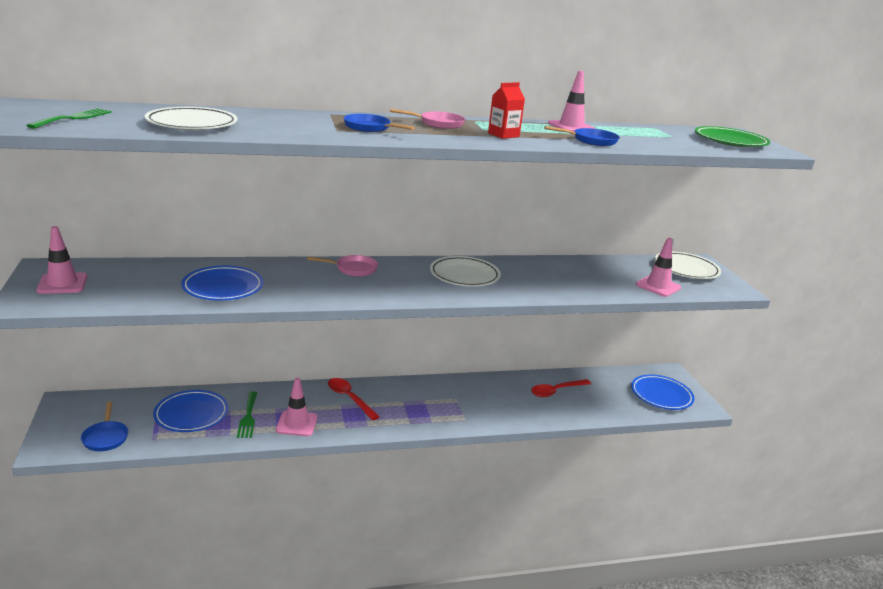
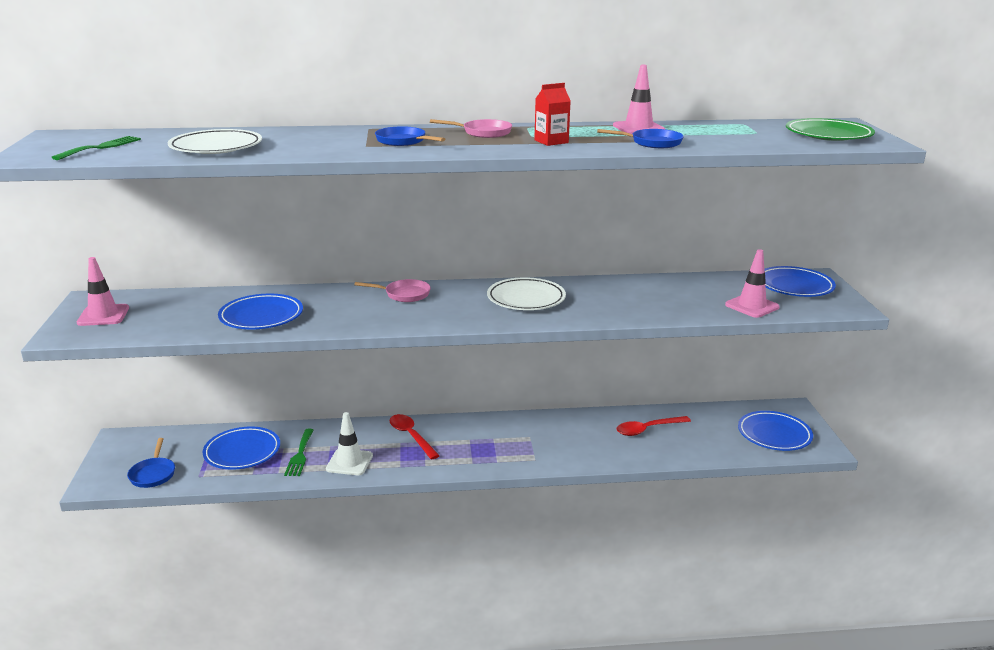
camera: 10 degrees right, 0 degrees up
(296, 424) = (349, 462): pink traffic cone -> white traffic cone
(686, 269) = (794, 286): white plate -> blue plate

